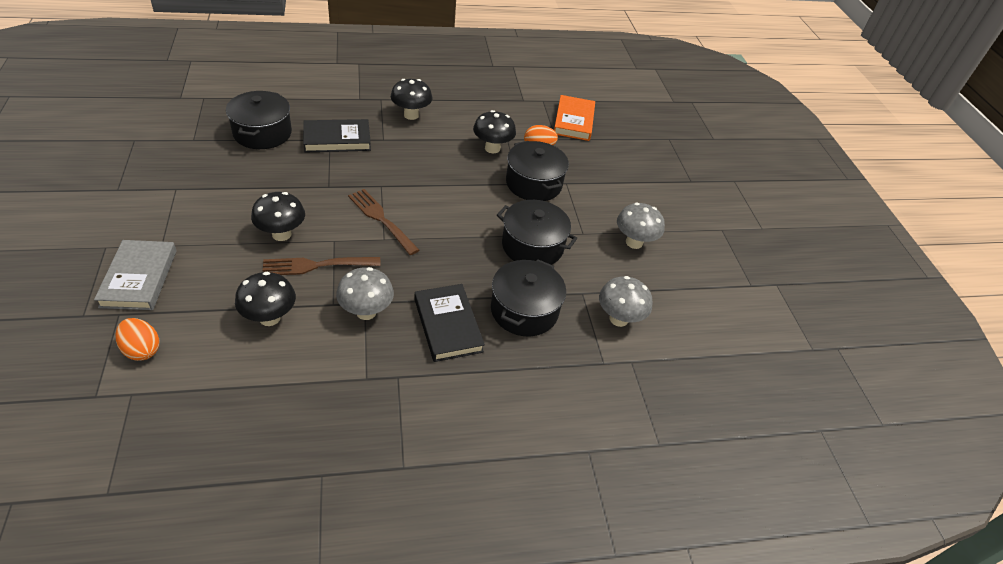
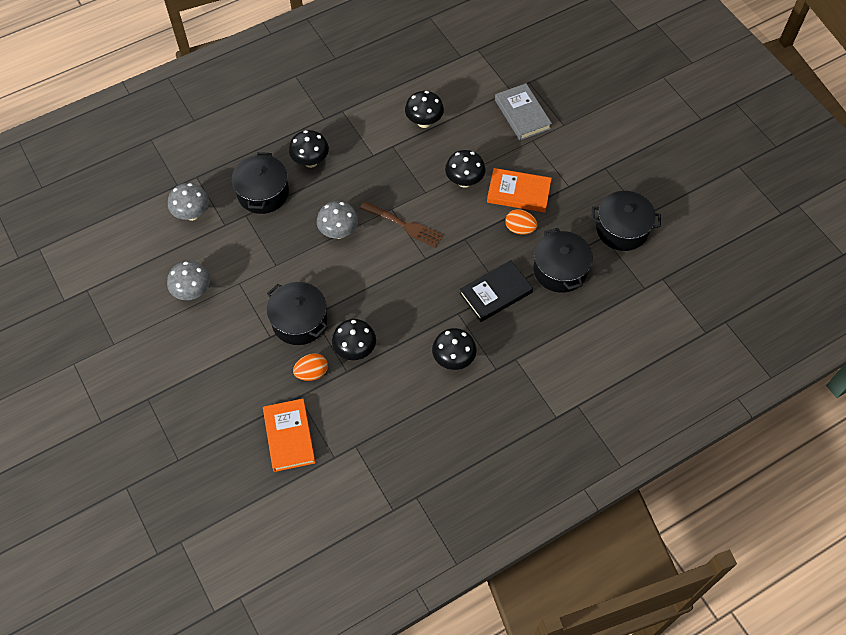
camera: 165 degrees right, 15 degrees up
(142, 350) = (478, 78): orange egg -> orange egg (520, 229)
(234, 202) = (518, 193): none -> orange book
(316, 265) = (422, 168): brown fork -> none
(366, 312) = (368, 149): grey mushroom -> grey mushroom (338, 232)
(447, 325) = (310, 161): black book -> black mushroom
(532, 246) = (276, 251): black pot -> black pot (622, 229)

